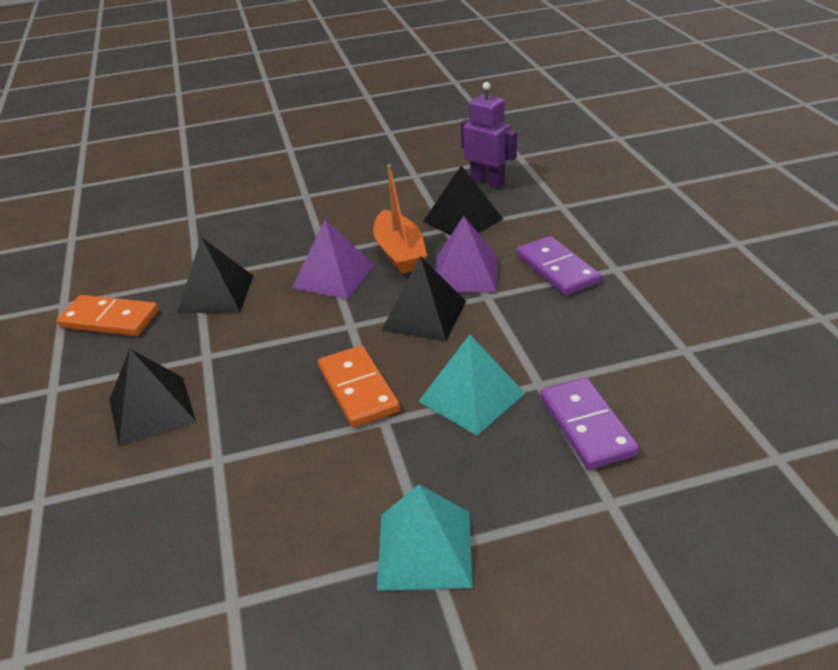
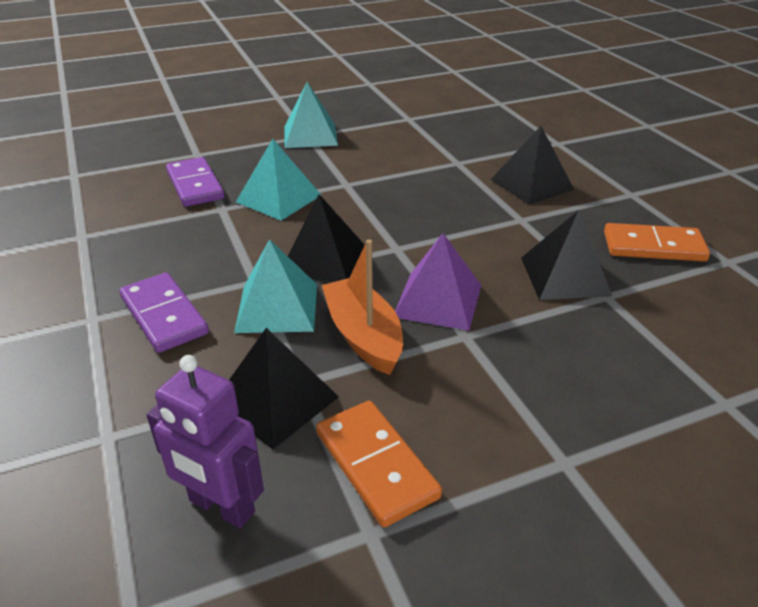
camera: 170 degrees right, 0 degrees up
(358, 389) = (372, 200): orange domino -> orange domino (376, 464)
(465, 273) = (277, 307): purple pyramid -> turquoise pyramid

